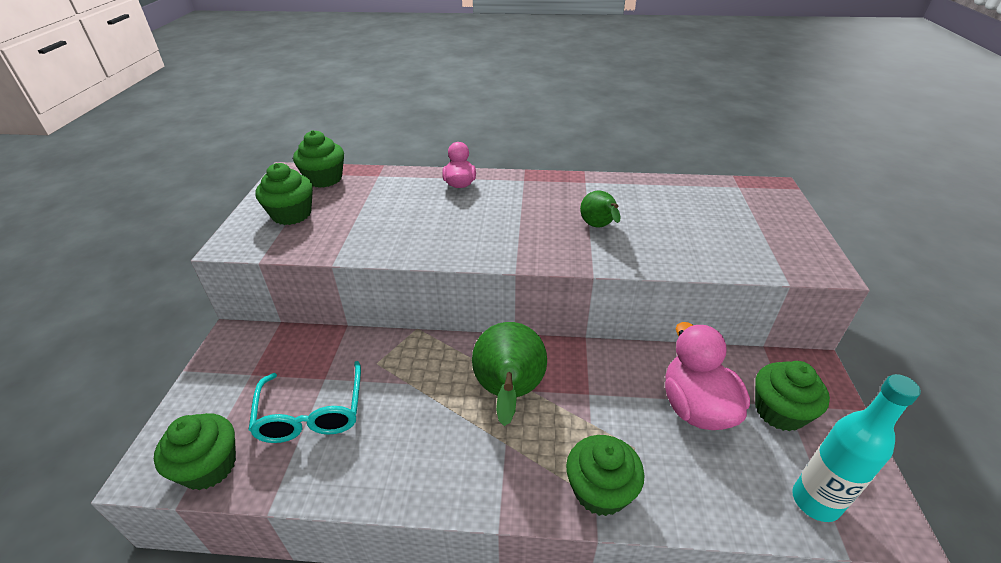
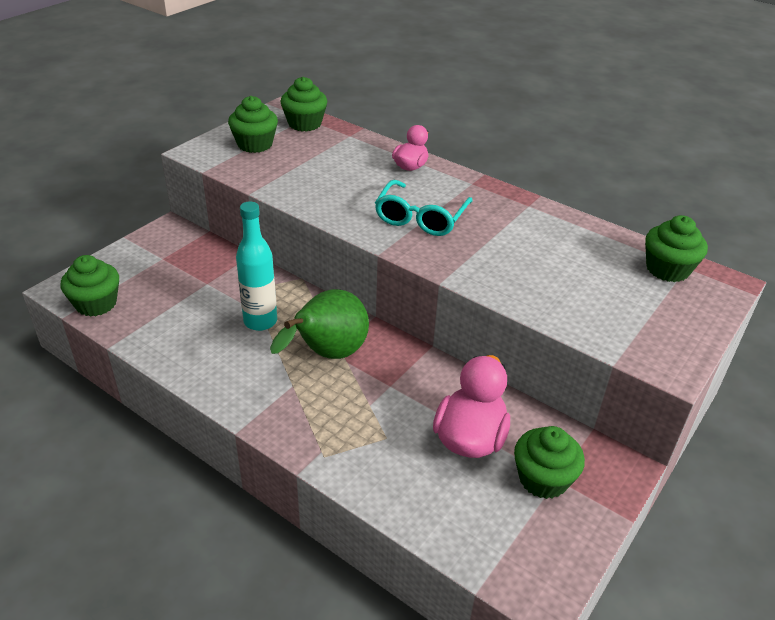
camera: 30 degrees right, 0 degrees up
(312, 413) = (180, 302): turquoise glasses -> turquoise glasses (420, 218)
(598, 227) = (492, 247): green pear -> none
(600, 490) = (330, 448): green cupcake -> green cupcake (667, 269)
(815, 501) = (494, 547): turquoise bottle -> turquoise bottle (260, 321)

